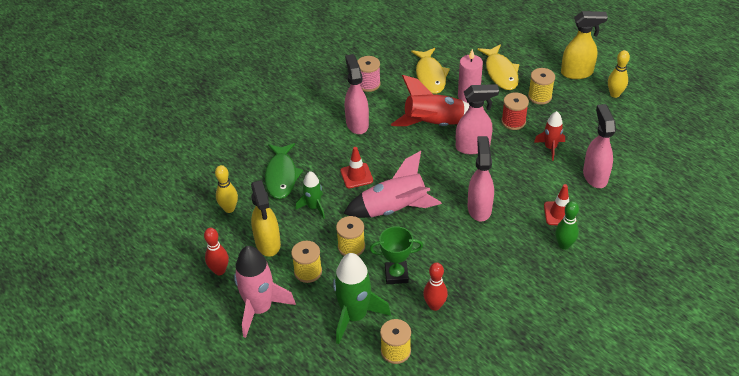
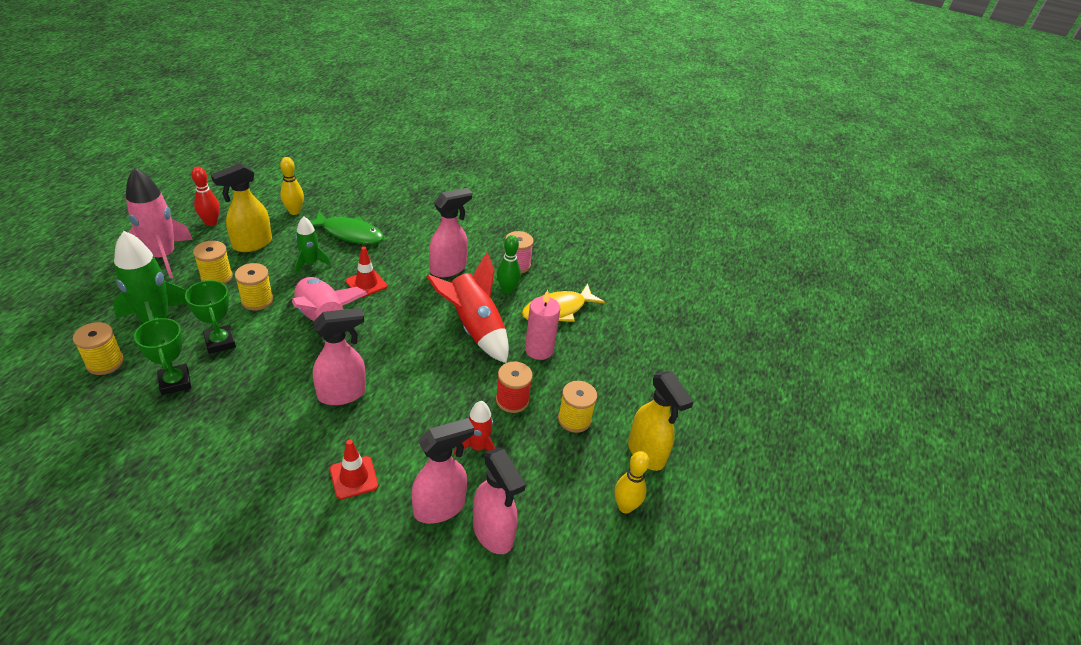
camera: 60 degrees right, 5 degrees down
(281, 176) = (349, 233): green fish -> green fish turned 135 degrees counterclockwise
(434, 305) = (175, 382): red bowling pin -> green trophy
(473, 147) = (449, 369): pink spray bottle -> pink spray bottle (493, 533)
(500, 72) = (600, 372): yellow fish -> none
(564, 245) = (295, 492): green bowling pin -> green bowling pin (507, 290)

